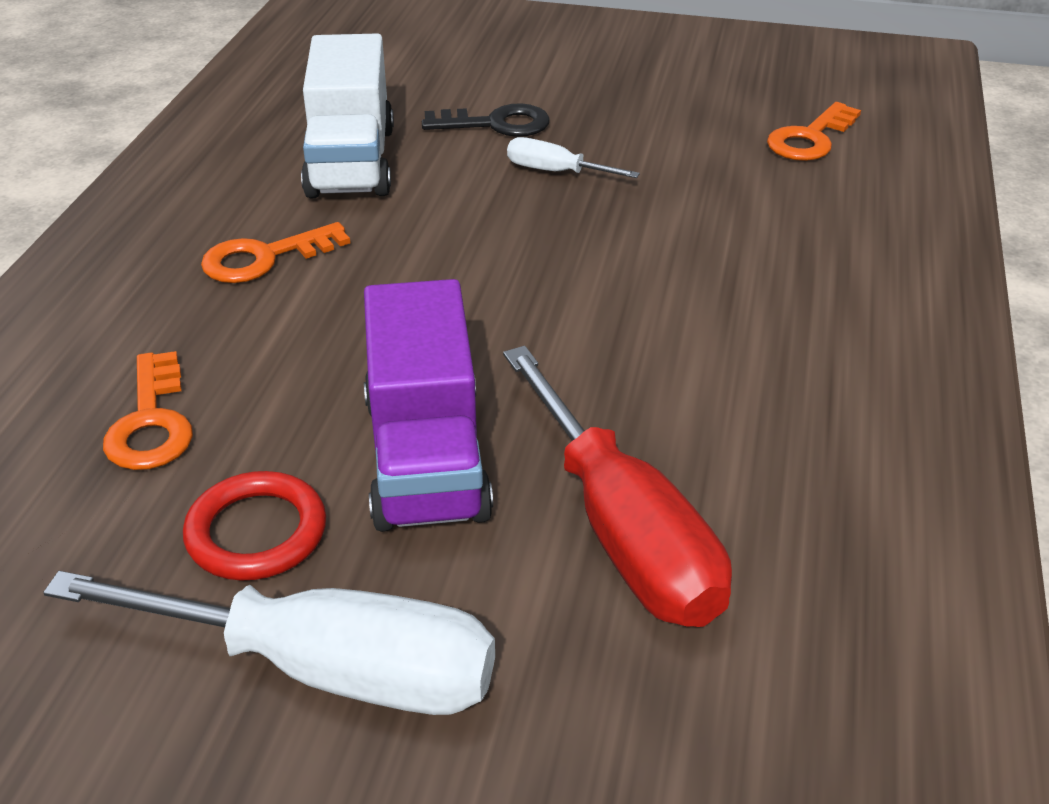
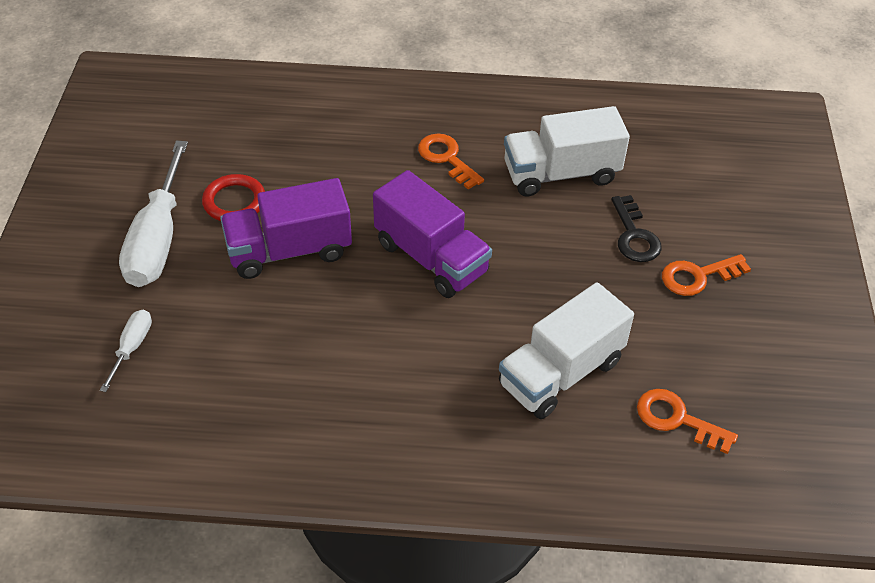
camera: 80 degrees right, 10 degrees up
(151, 423) = (304, 150): orange key -> orange key (697, 276)
(490, 295) = (431, 258): none -> purple truck
(555, 172) = (579, 273): white screwdriver -> white screwdriver (132, 347)
(623, 532) = (242, 331): red screwdriver -> none
(736, 207) = (561, 373): none -> white truck

